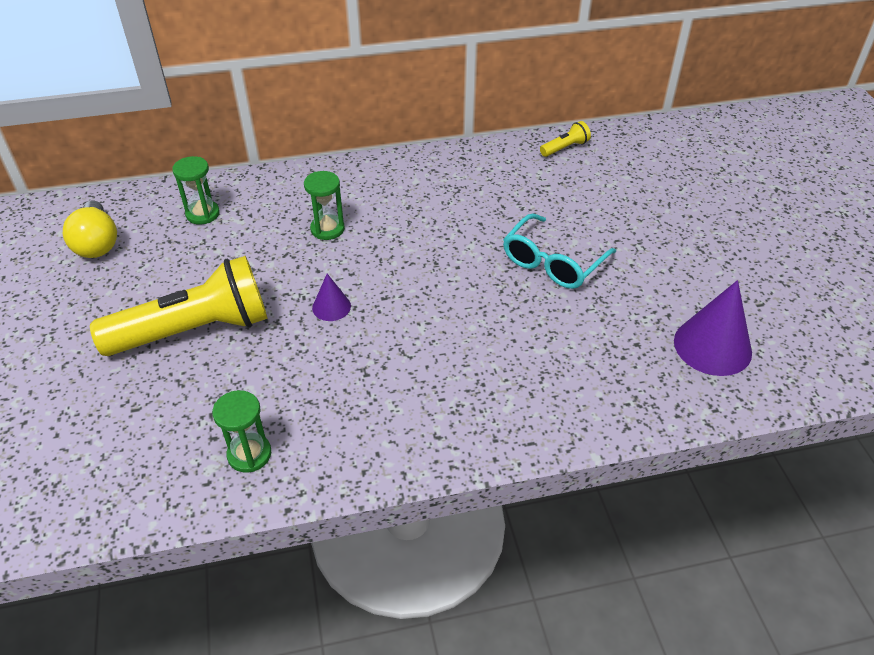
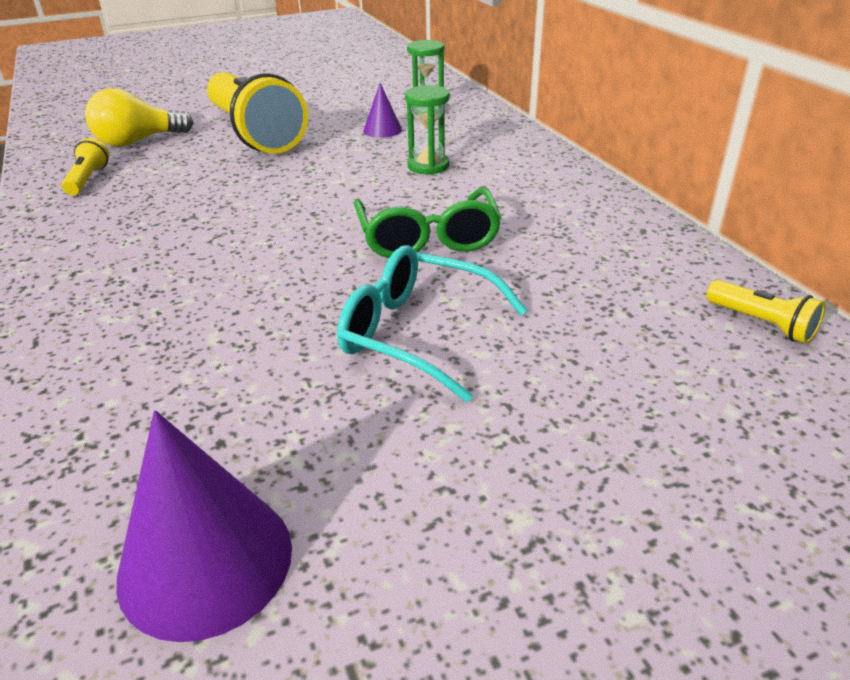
camera: 80 degrees right, 10 degrees down
(97, 243) = (367, 83): yellow light bulb -> yellow light bulb (138, 141)
(249, 454) = (88, 180): green hourglass -> yellow flashlight
(331, 307) = (293, 186): purple cone -> purple cone (382, 130)
(444, 244) = (428, 238): none -> green glasses

